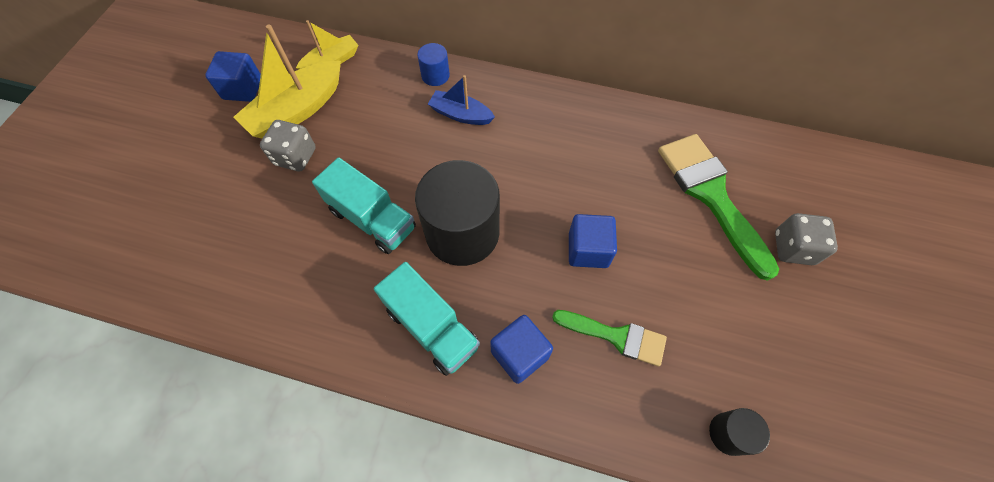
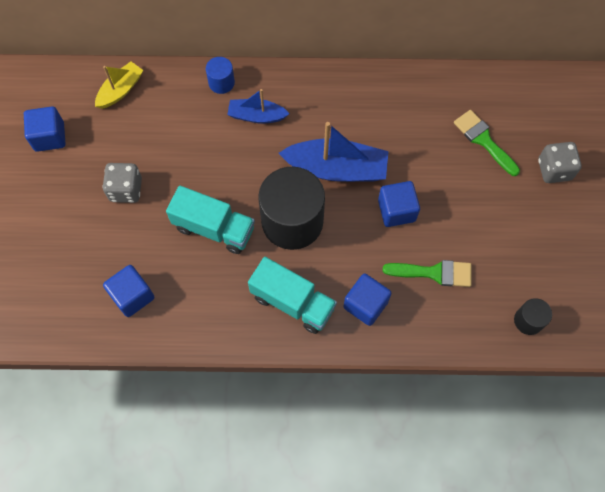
camera: 15 degrees left, 5 degrees up
(253, 272) = (132, 296): none -> blue cube
(297, 111) = (109, 146): yellow boat -> none
(531, 187) = (336, 169): none -> blue boat
(711, 195) = (483, 140): green brush -> green brush, size x0.60

